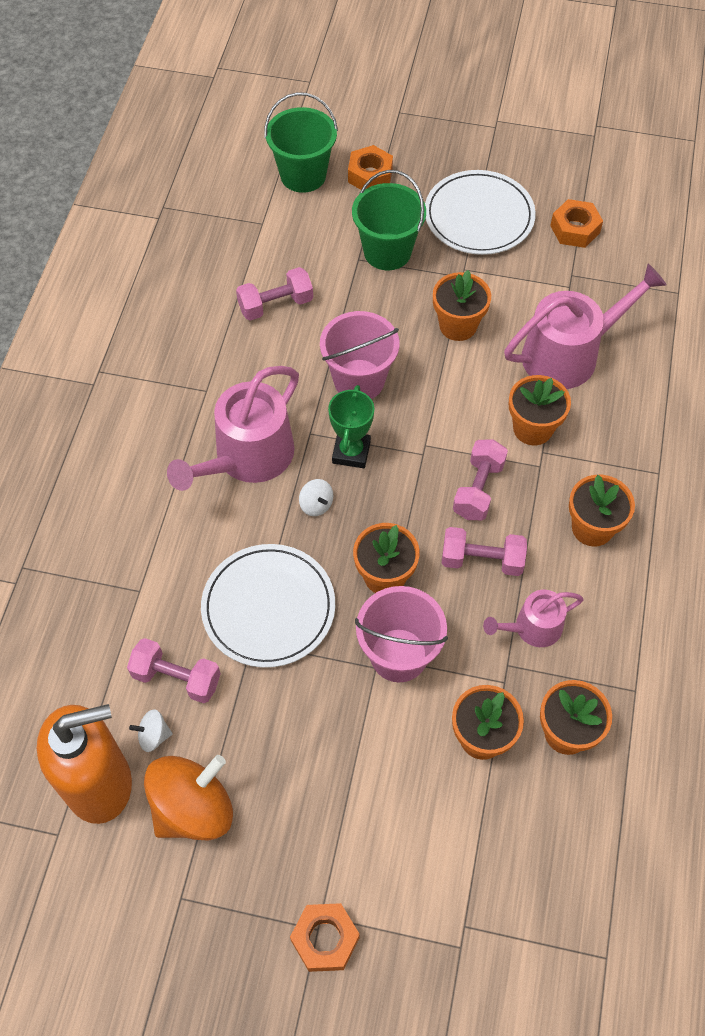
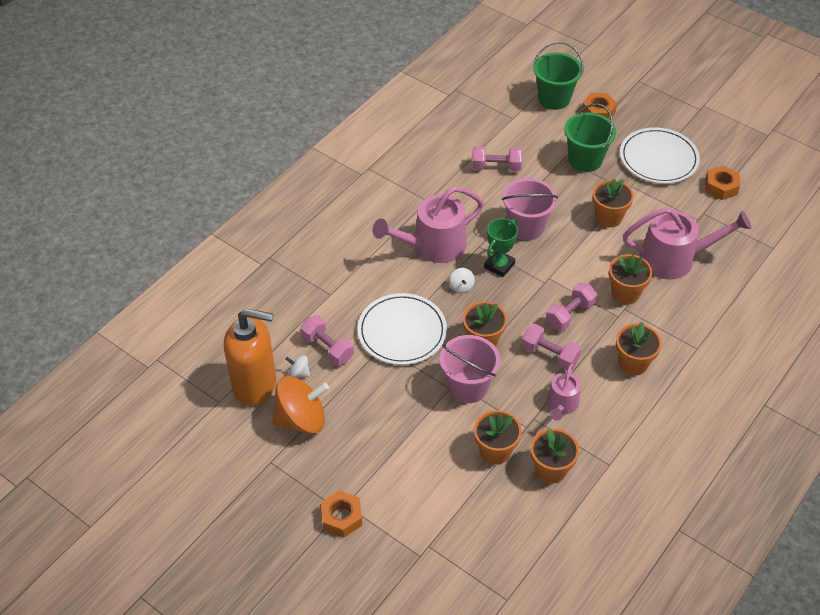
camera: 25 degrees right, 10 degrees down
(533, 628) = (561, 404): pink watering can -> pink watering can turned 75 degrees counterclockwise

